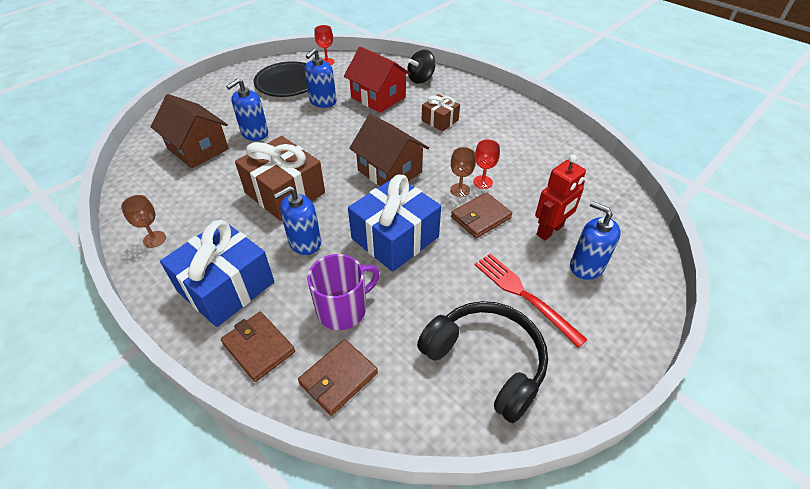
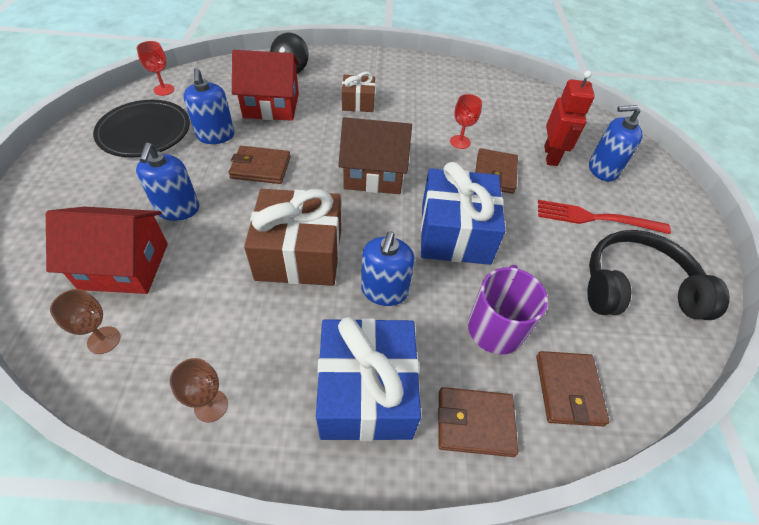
camera: 45 degrees left, 5 degrees up
(198, 149) = (124, 266): brown house -> red house
(325, 132) = (261, 167): none -> brown wallet
(460, 190) = (451, 159): brown goblet -> brown goblet (104, 340)

